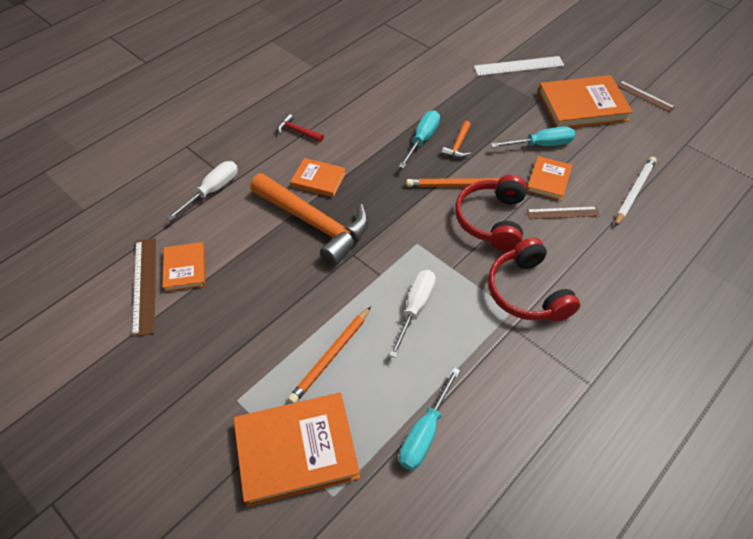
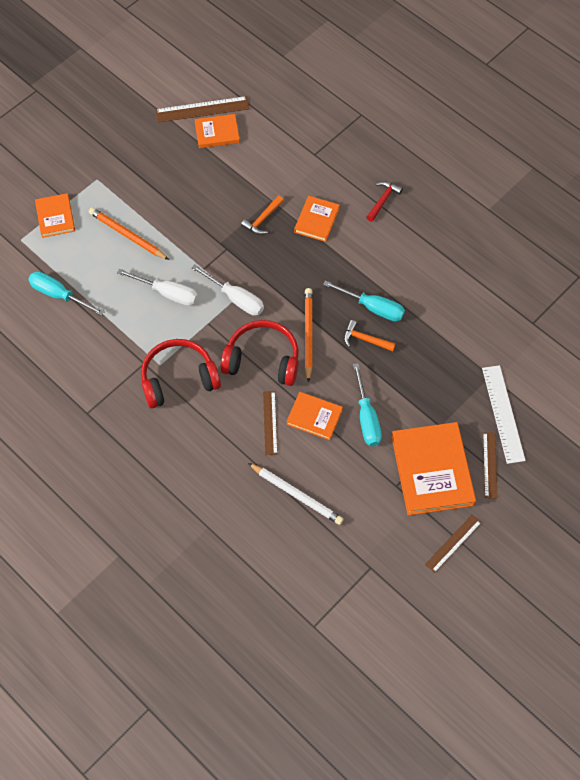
camera: 90 degrees right, 10 degrees up
(213, 191) = (303, 141): white screwdriver -> white screwdriver (236, 299)
(296, 450) = (55, 217): orange book -> orange book, size x0.55
(315, 223) = (262, 219): orange hammer -> orange hammer, size x0.42
(567, 75) = (489, 465): none -> brown ruler

